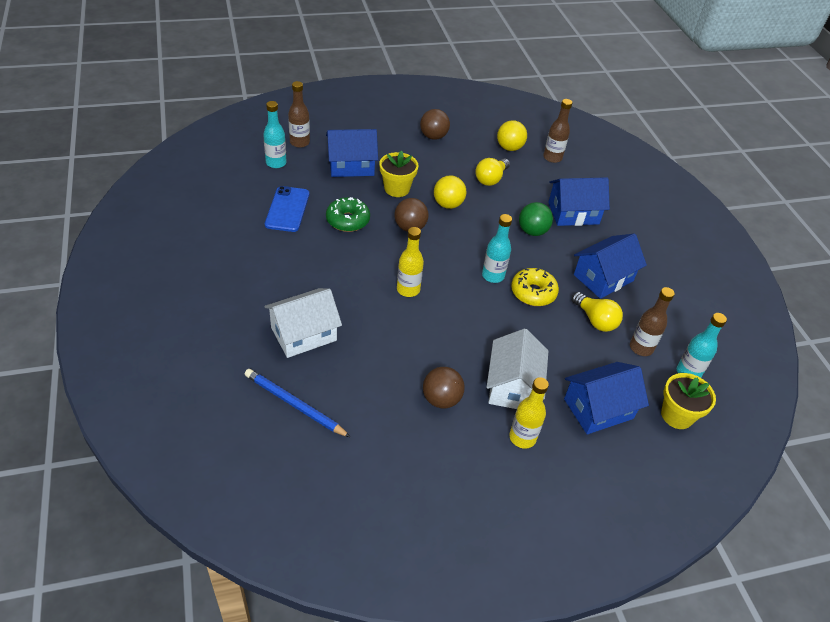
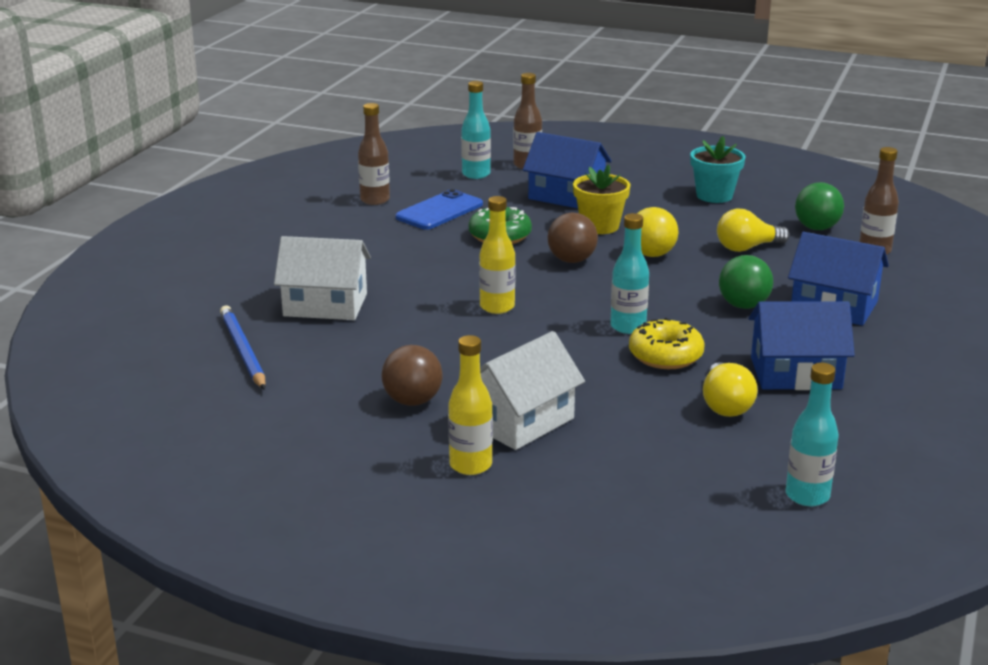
camera: 40 degrees right, 20 degrees down
(433, 136) = (714, 196): brown ball -> turquoise flower pot
(509, 148) = (816, 228): yellow ball -> green ball
(598, 408) = (613, 479): blue house -> none
(641, 348) = (762, 450): brown bottle -> brown bottle (375, 200)
(677, 415) = (728, 526): yellow flower pot -> none

